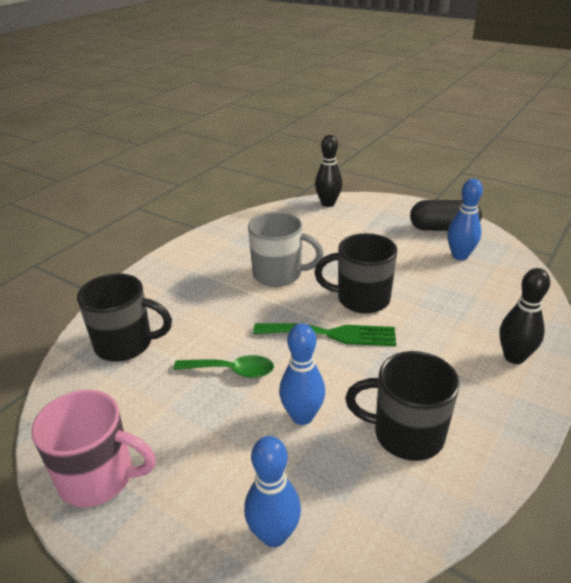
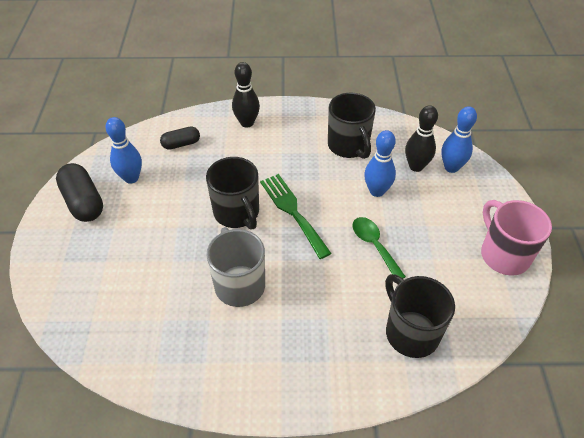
camera: 125 degrees left, 15 degrees up
(328, 203) = (66, 318): black bowling pin -> black bowling pin (416, 166)
(497, 296) = (181, 144): none -> black capsule

